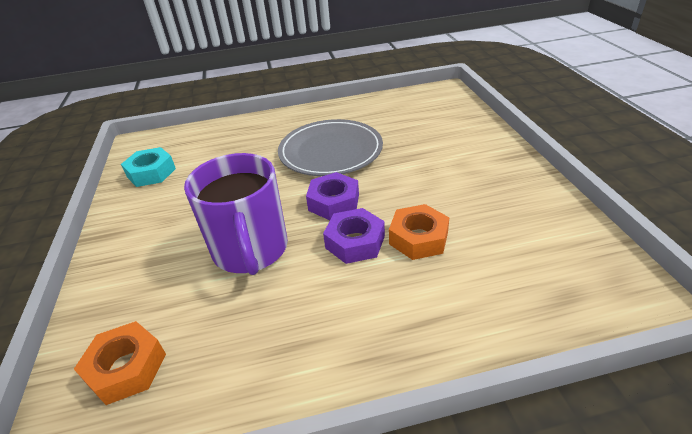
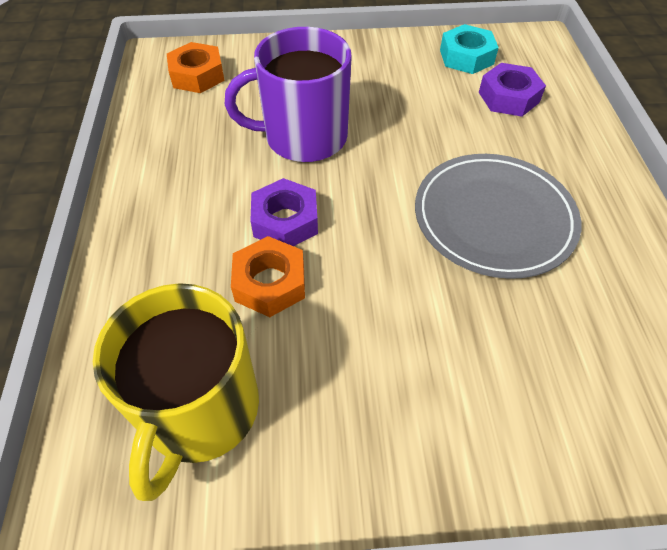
camera: 95 degrees right, 15 degrees up
(334, 202) = (366, 210): purple nut -> purple nut (508, 97)
(535, 249) = (200, 410): none -> yellow mug

